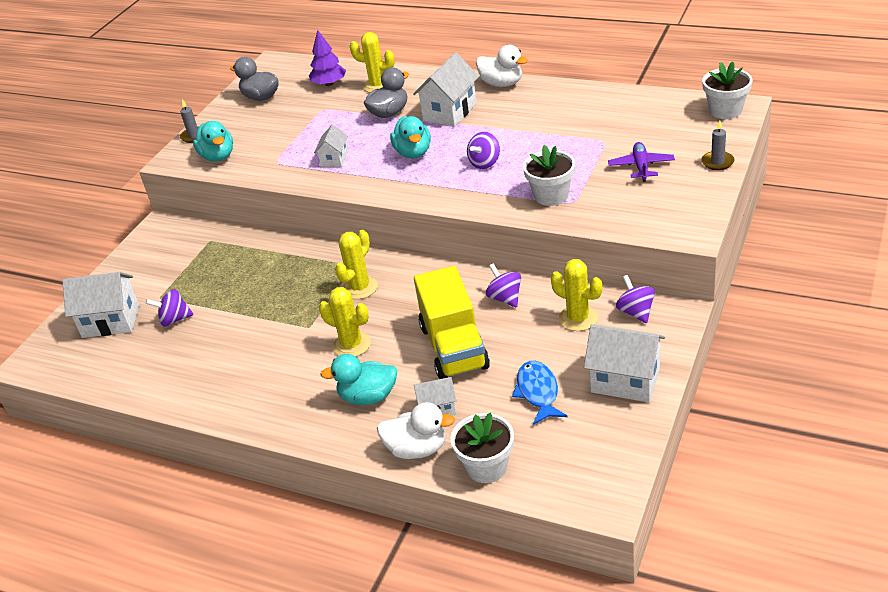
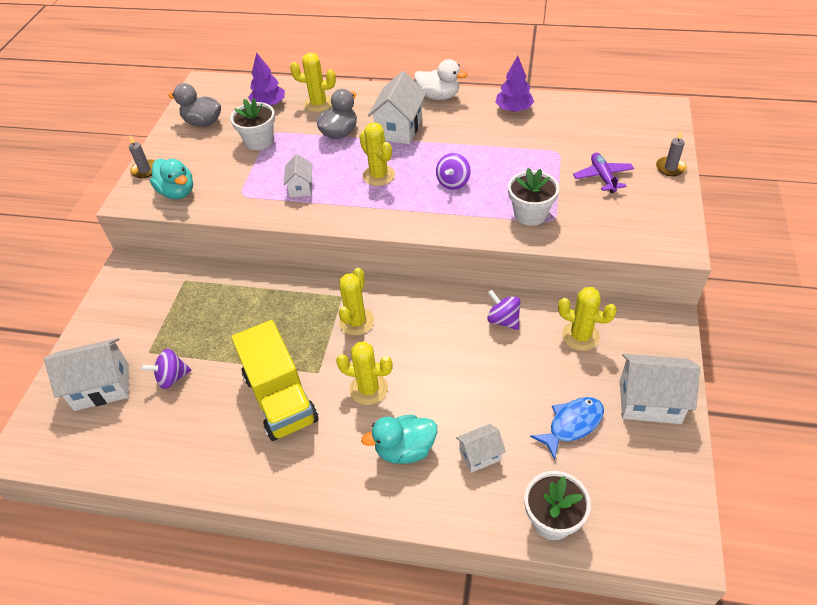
camera: 15 degrees left, 10 degrees up
(413, 153) = (379, 175): turquoise duck -> yellow cactus
(417, 449) = (475, 507): white duck -> none
(454, 347) = (472, 381): yellow truck -> yellow truck (281, 398)
(538, 392) = (572, 424): blue fish -> blue fish turned 75 degrees clockwise
(575, 99) = (513, 109): none -> purple tree
(635, 312) = (631, 324): purple spinning top -> none
(725, 110) = (655, 114): white flower pot -> white flower pot (259, 141)

